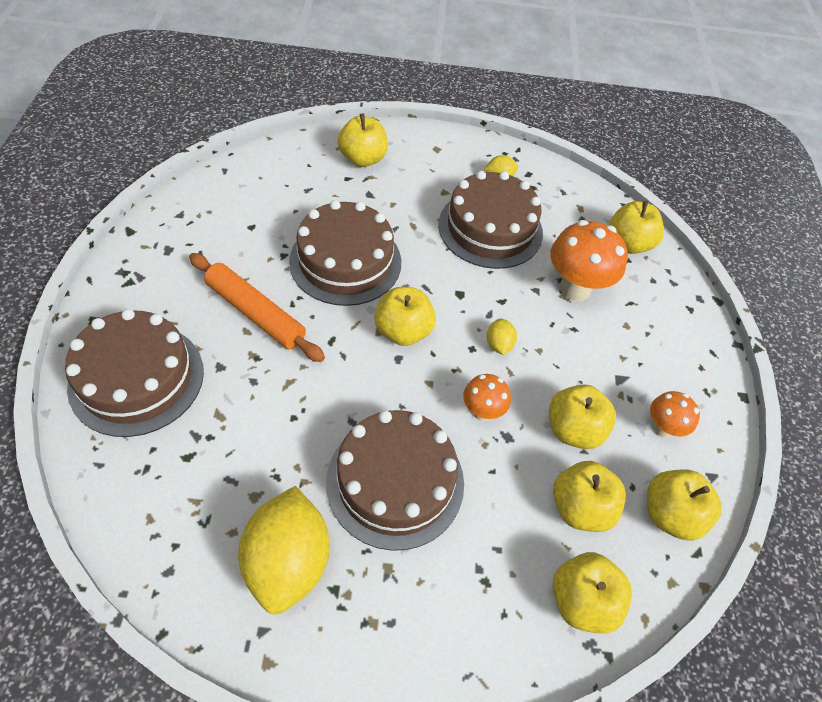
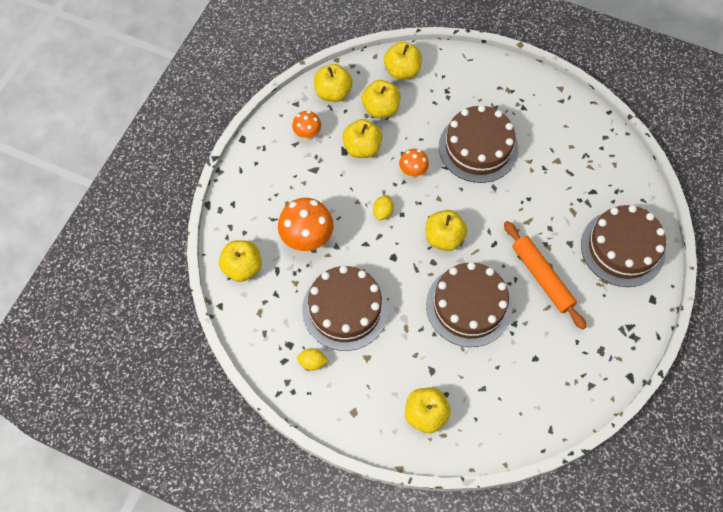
camera: 155 degrees left, 10 degrees up
(288, 561) = (544, 125): yellow lemon -> none

